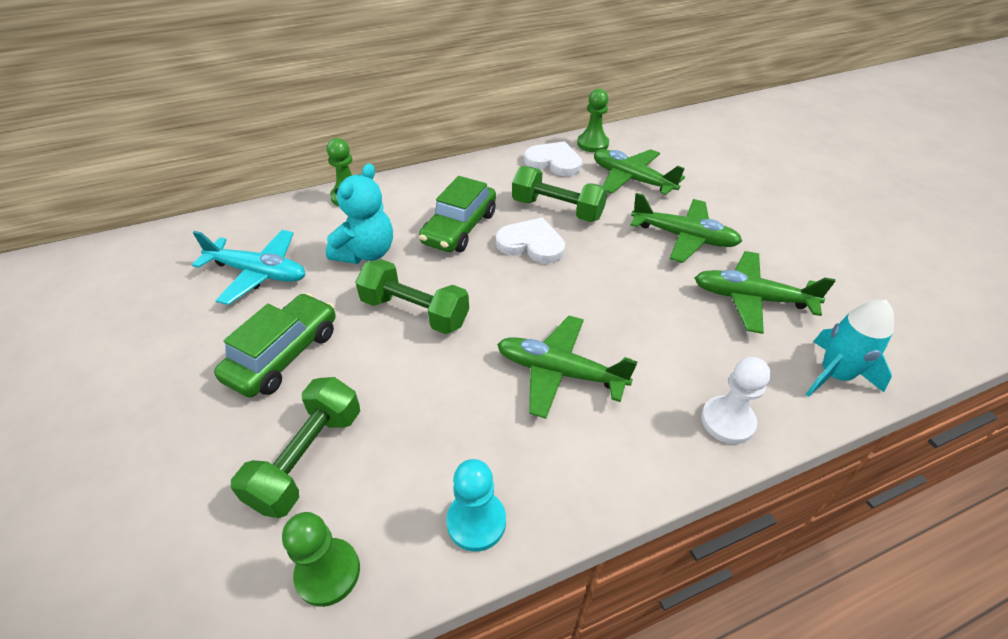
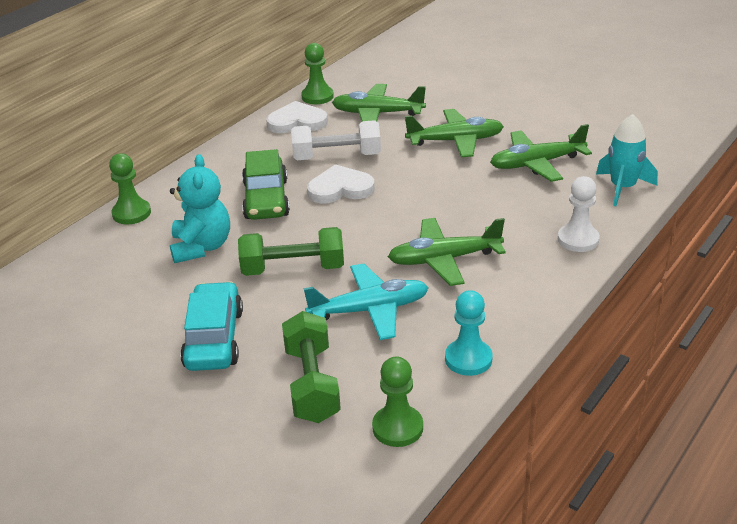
camera: 30 degrees left, 10 degrees down
(259, 273) = (117, 299): turquoise plane -> turquoise plane (370, 310)
(284, 354) = (214, 338): green car -> turquoise car
(557, 210) = (337, 157): green dumbbell -> white dumbbell

